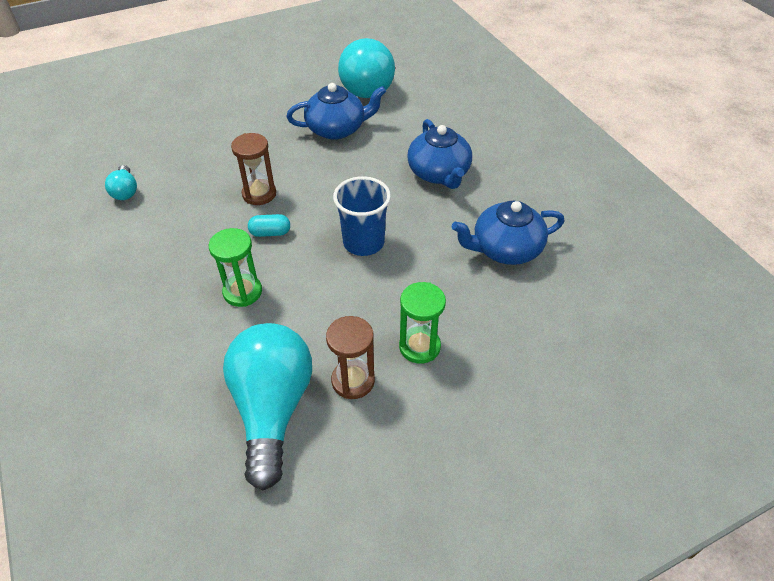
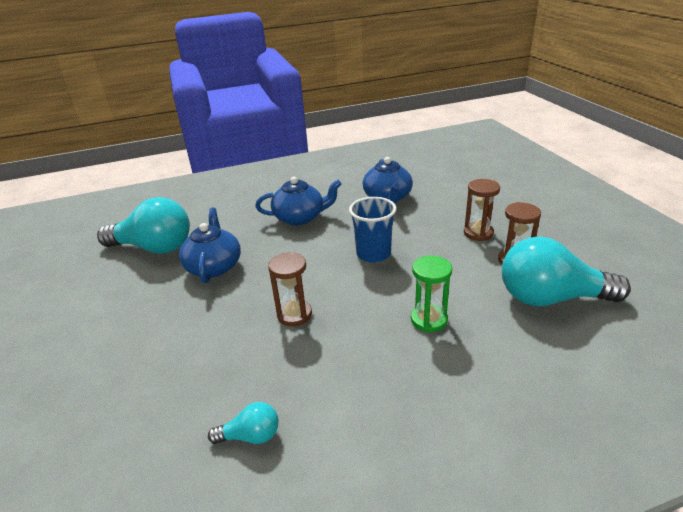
camera: 80 degrees left, 15 degrees down
(270, 233) = (353, 305): turquoise capsule -> none
(419, 346) = (478, 233): green hourglass -> brown hourglass

